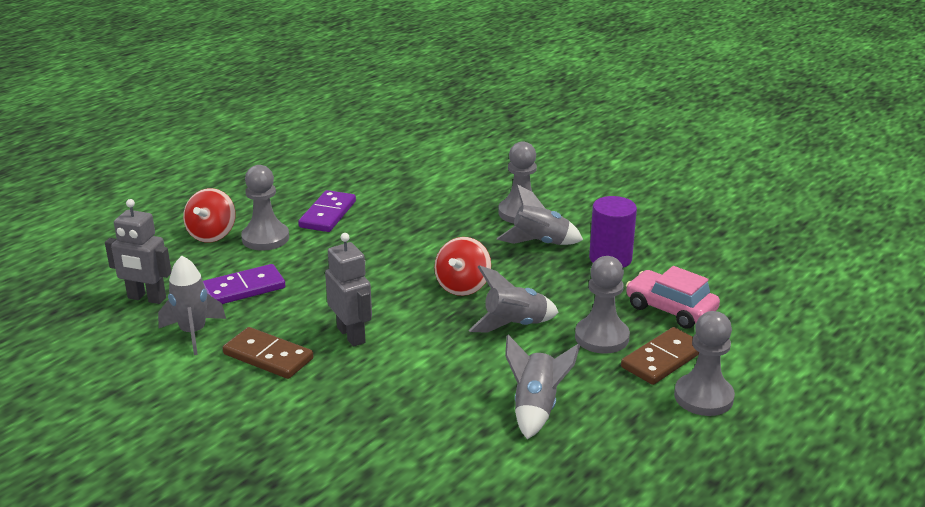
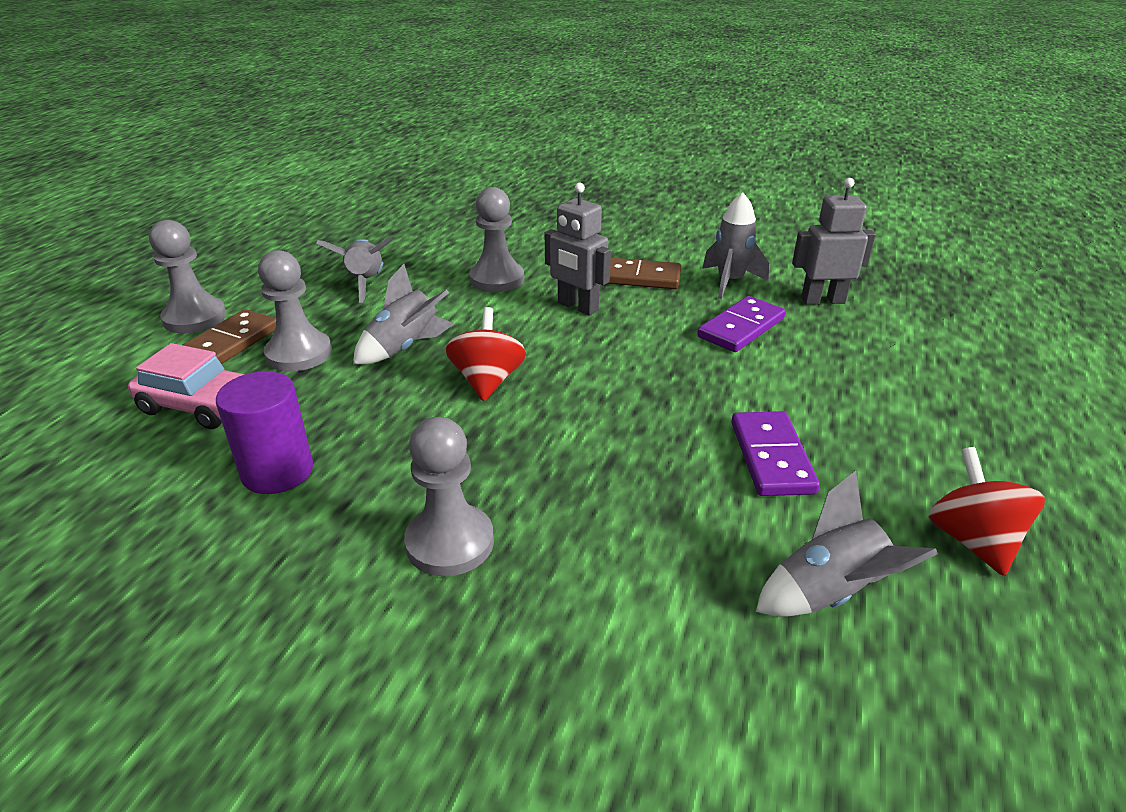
camera: 160 degrees right, 5 degrees up
(212, 234) = (878, 385): red spinning top -> red spinning top (972, 540)
(265, 238) = (804, 394): grey pawn -> grey pawn (497, 279)
(540, 243) = (398, 478): grey rocket -> grey rocket (829, 593)

